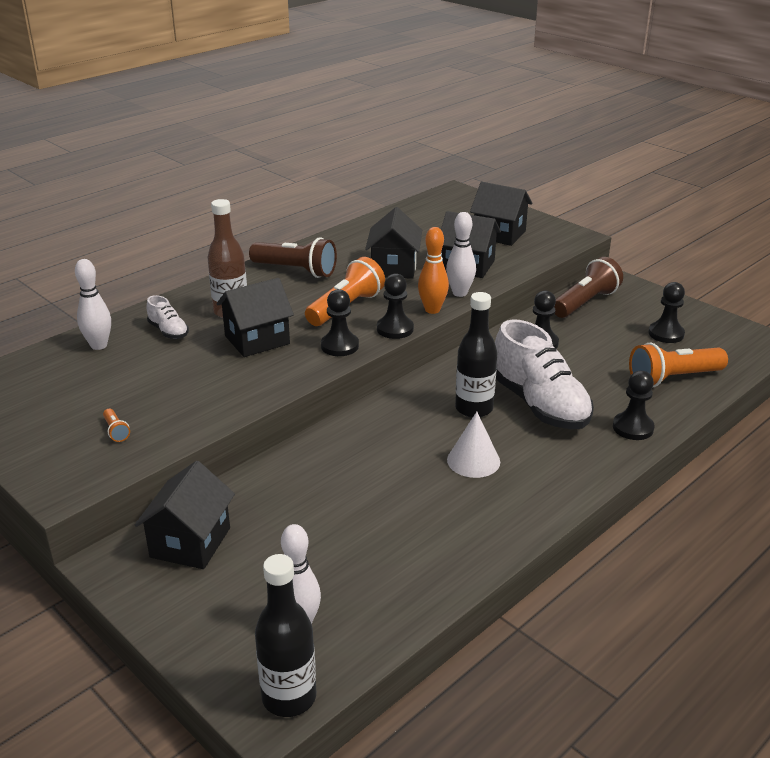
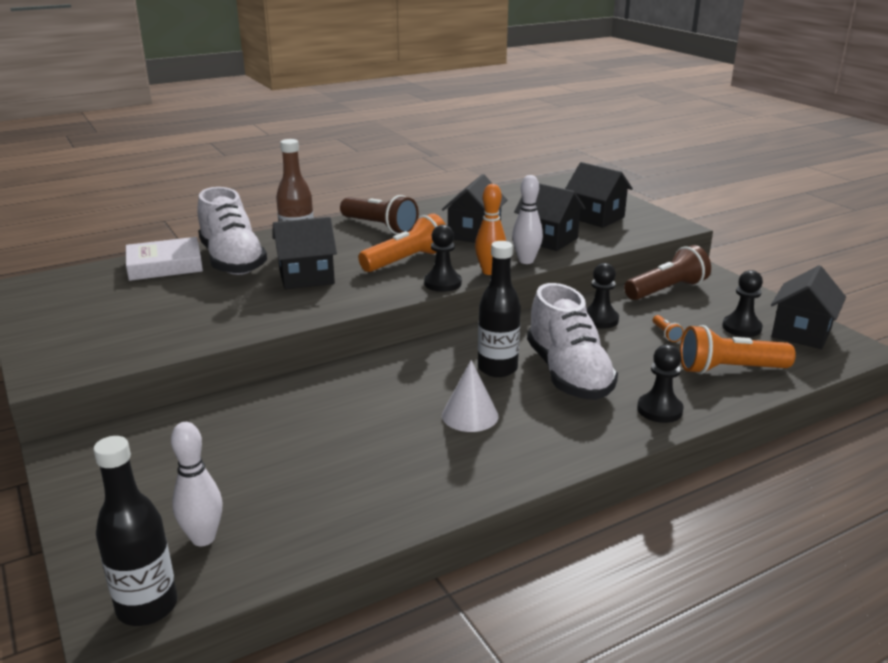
camera: 15 degrees right, 5 degrees down
(99, 345) = (165, 265): white bowling pin -> white book
(116, 431) = (129, 333): orange flashlight -> orange flashlight (666, 334)
(168, 331) = (232, 261): white shoe -> white shoe, size x2.17
(190, 542) = (151, 445): black house -> black house (801, 333)
(339, 346) = (380, 291): black pawn -> none

